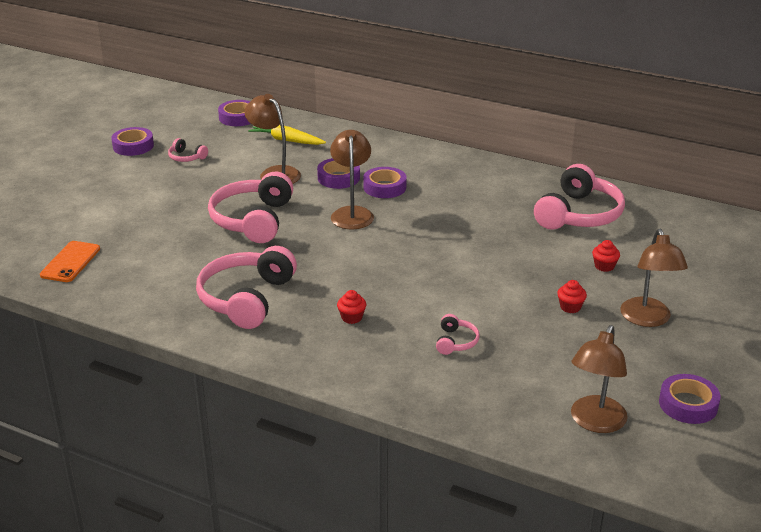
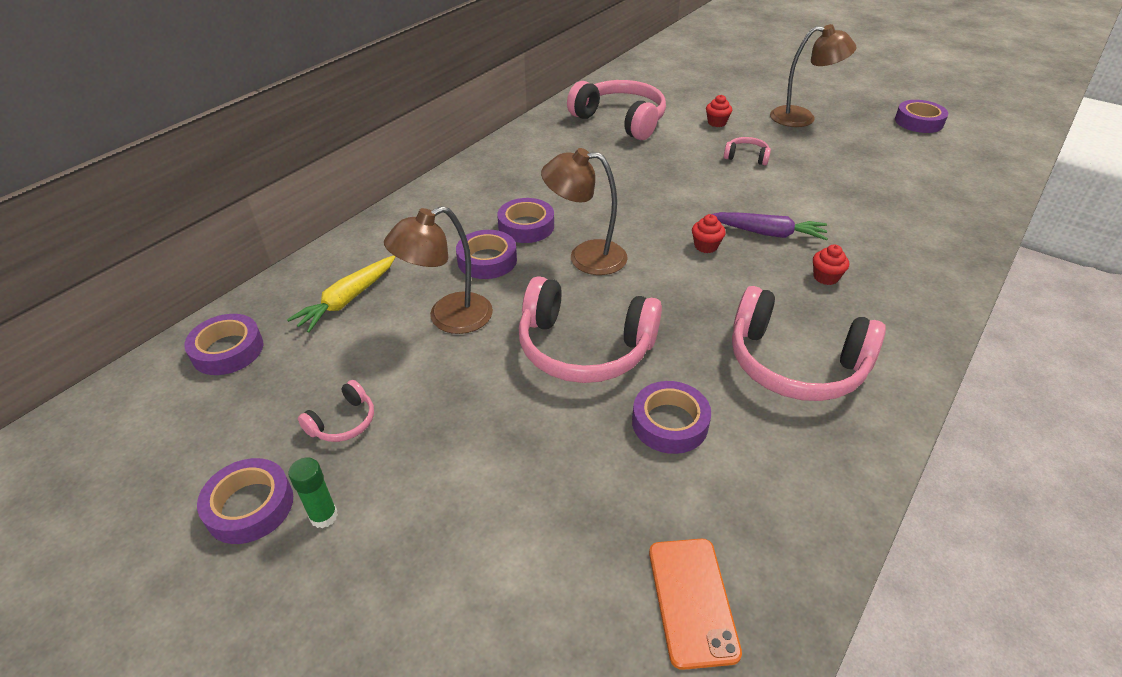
camera: 80 degrees left, 10 degrees up
(70, 262) = (692, 601): orange phone -> orange phone turned 60 degrees clockwise
(126, 164) = (324, 516): none -> green glue stick
(189, 252) = (670, 423): none -> purple tape
(408, 291) = (767, 233): none -> purple carrot
(456, 342) = (858, 214): pink headphones -> pink headphones (746, 157)
(570, 307) = (787, 148): red cupcake -> red cupcake (706, 246)
(595, 422) = (960, 162): brown lamp -> none

